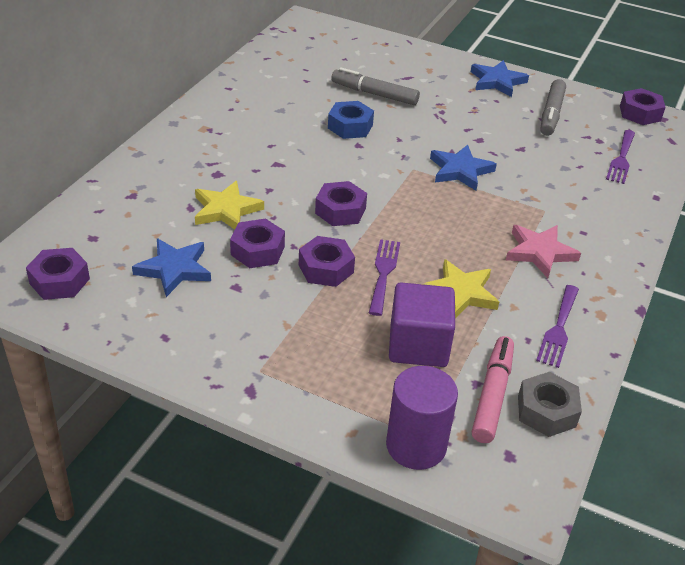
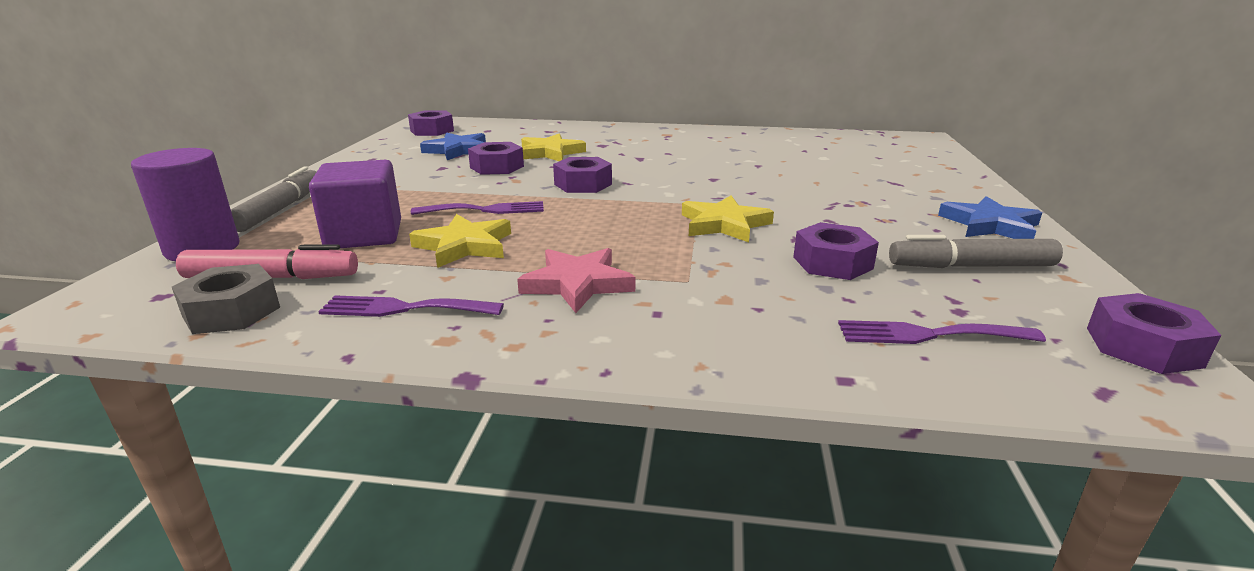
camera: 75 degrees right, 15 degrees down
(326, 268) = (482, 189): purple nut -> purple nut (832, 263)
(350, 126) = (744, 172): blue nut -> none
(374, 94) = (828, 174): grey marker -> grey marker (280, 209)
(460, 170) = (724, 224): blue star -> yellow star

